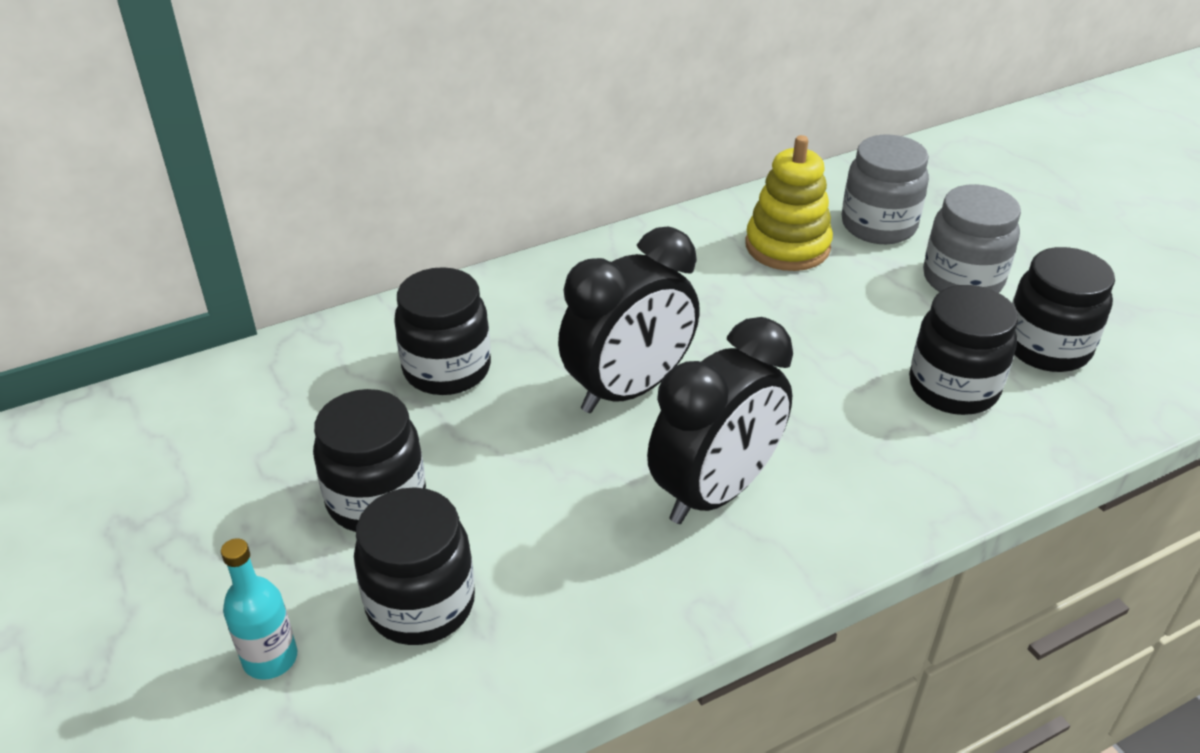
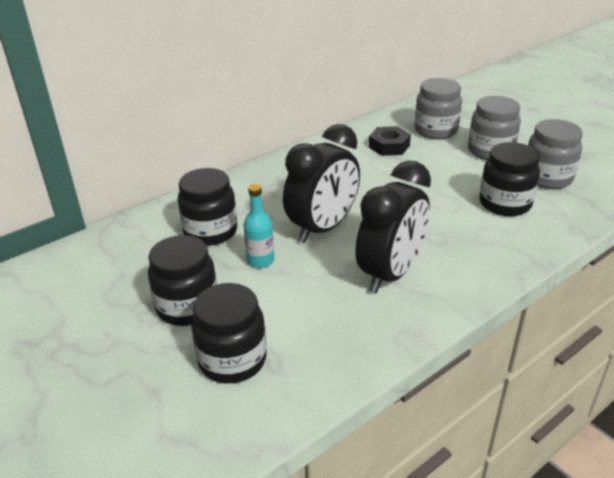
camera: 10 degrees left, 5 degrees down
(270, 658) = (144, 406): turquoise bottle -> turquoise bottle (260, 260)
(787, 246) = (389, 146): yellow stacking toy -> black nut
(1046, 347) = (547, 178): black jar -> grey jar

